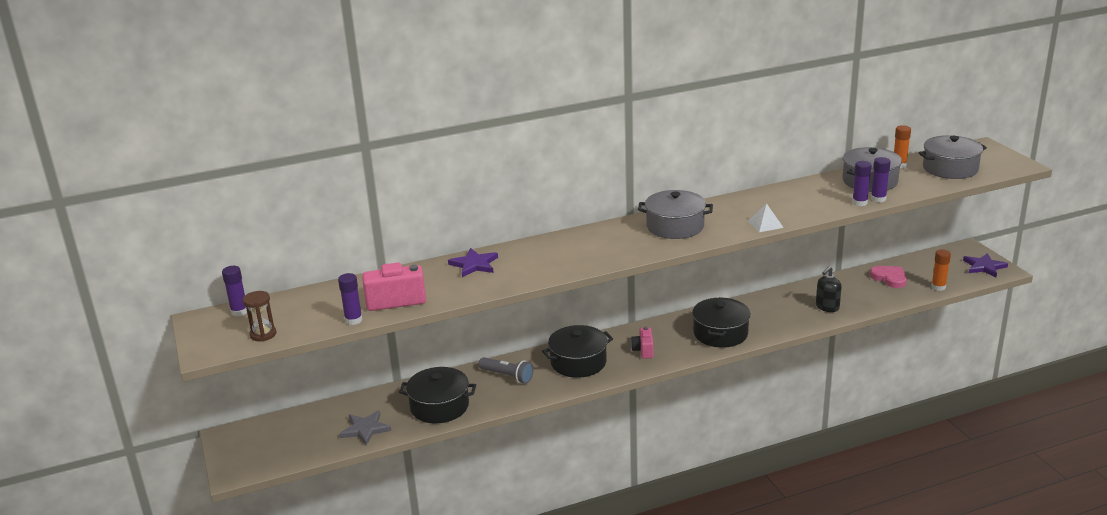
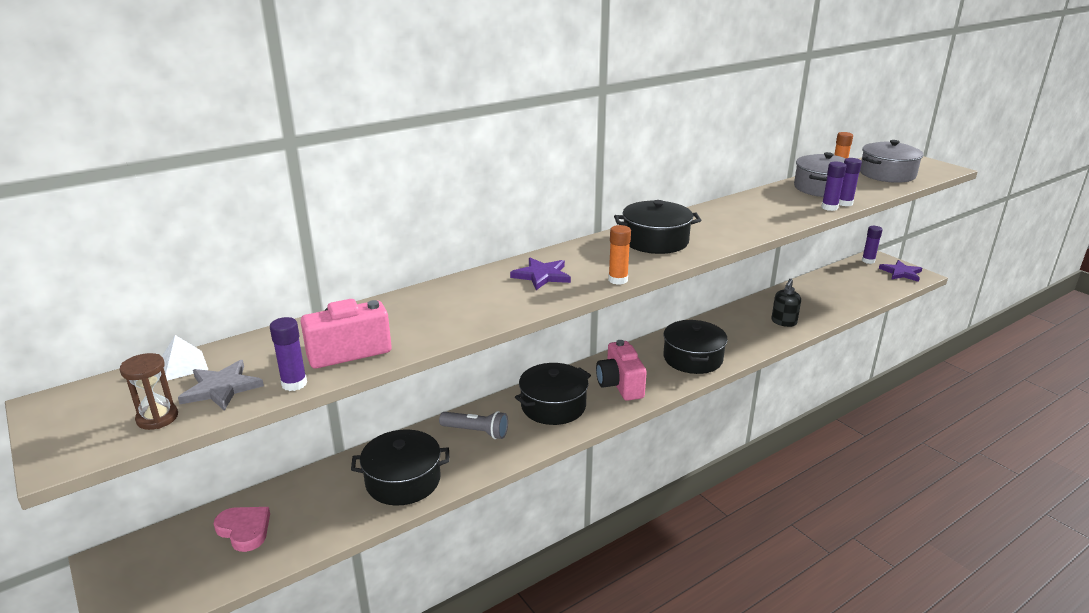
camera: 15 degrees left, 0 degrees up
(239, 311) = (116, 387): purple glue stick -> purple glue stick (868, 261)
(365, 429) = (311, 525): grey star -> grey star (221, 388)
(474, 265) = (438, 298): purple star -> purple star (541, 275)
(643, 350) = (620, 385): pink camera -> pink camera, size x1.67
(675, 226) = (655, 241): grey pot -> black pot
(765, 224) = (750, 233): white pyramid -> white pyramid (183, 365)
(889, 278) = (824, 289): pink heart -> pink heart (244, 530)
(938, 287) = (874, 294): orange glue stick -> orange glue stick (618, 280)

